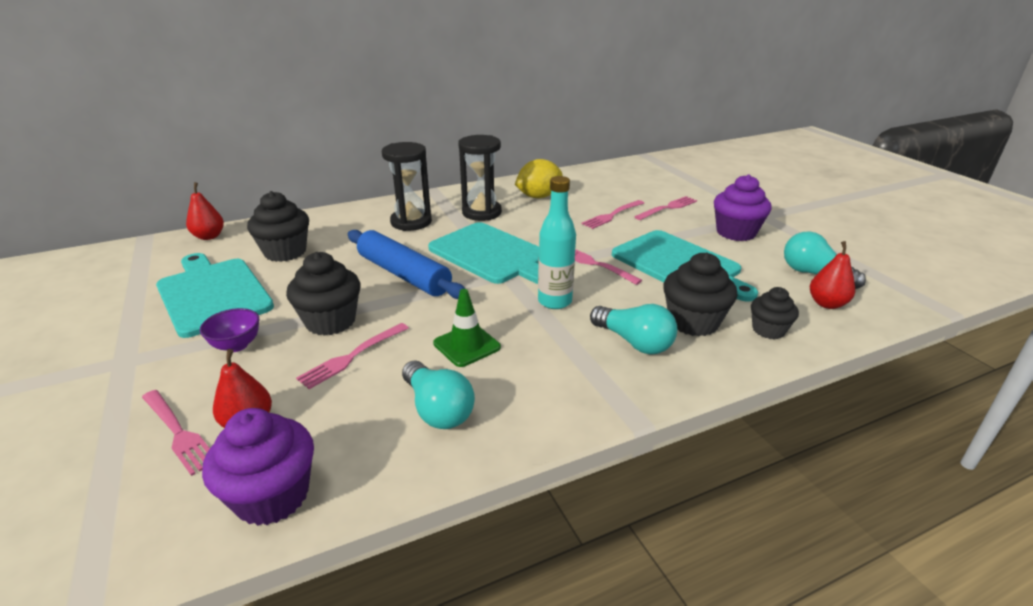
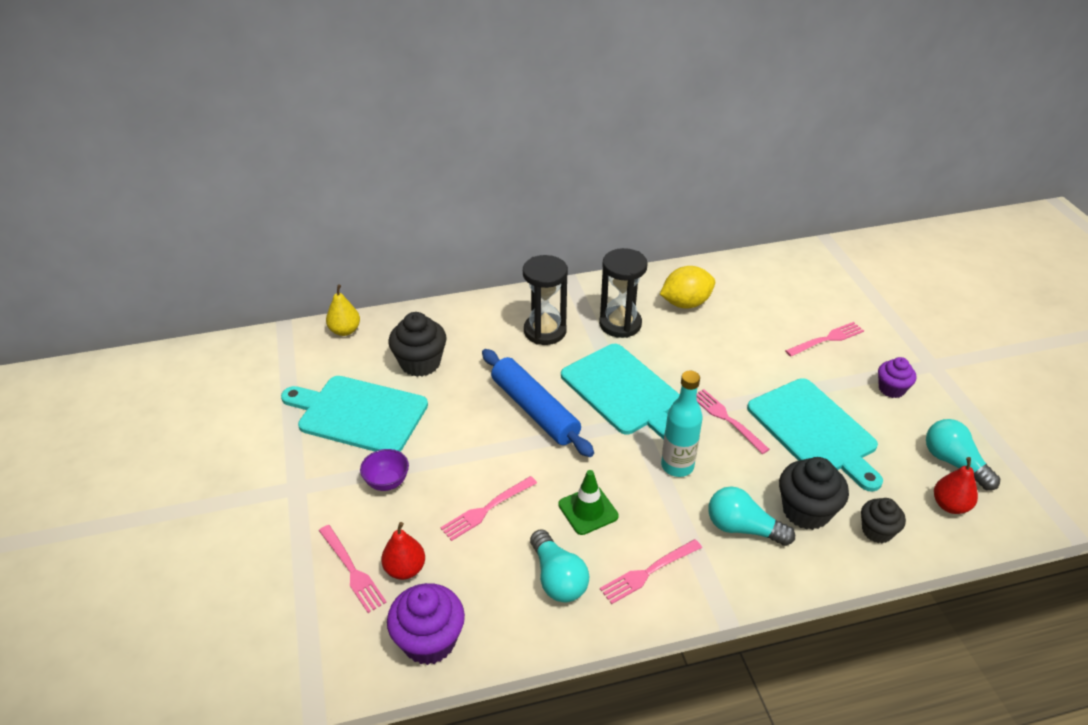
camera: 10 degrees right, 10 degrees up
(209, 236) = (345, 331): red pear -> yellow pear
(212, 294) = (358, 414): turquoise cutting board -> turquoise cutting board turned 45 degrees counterclockwise
(330, 321) = (467, 464): black cupcake -> none
(612, 215) = (762, 344): pink fork -> pink fork (648, 572)
(634, 342) = (742, 528): turquoise light bulb -> turquoise light bulb turned 150 degrees clockwise
(736, 232) = (891, 389): purple cupcake -> purple cupcake, size x0.63

